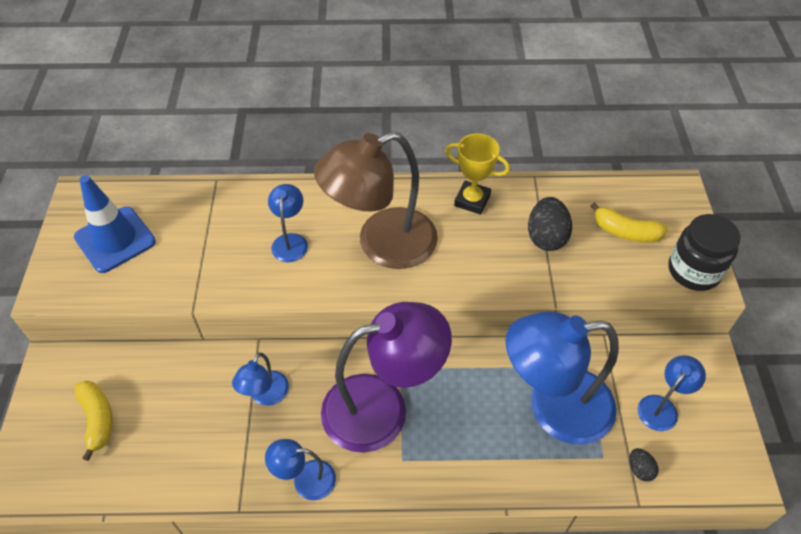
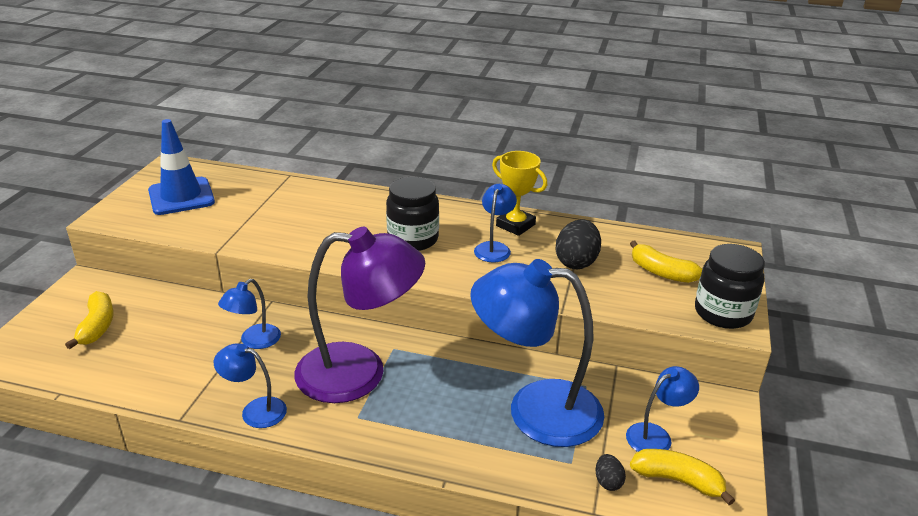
camera: 15 degrees right, 20 degrees down
(290, 241) = (330, 223): blue lamp -> blue lamp (494, 248)
(382, 244) = (413, 239): brown lamp -> black jar
(694, 451) = (678, 480): none -> yellow banana

